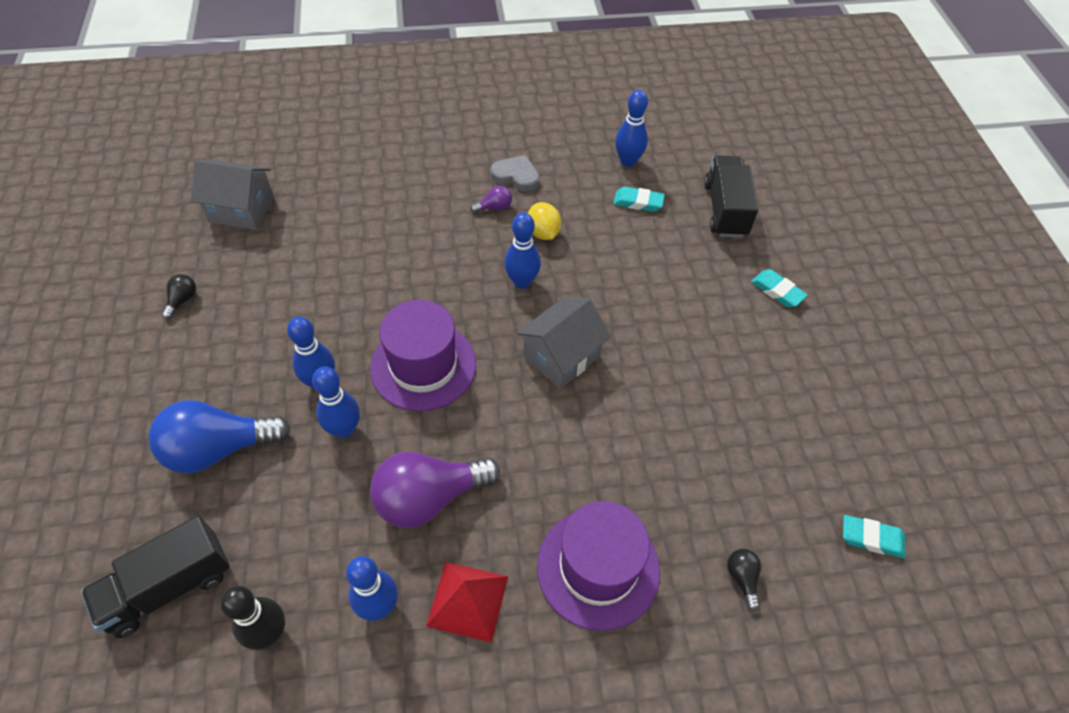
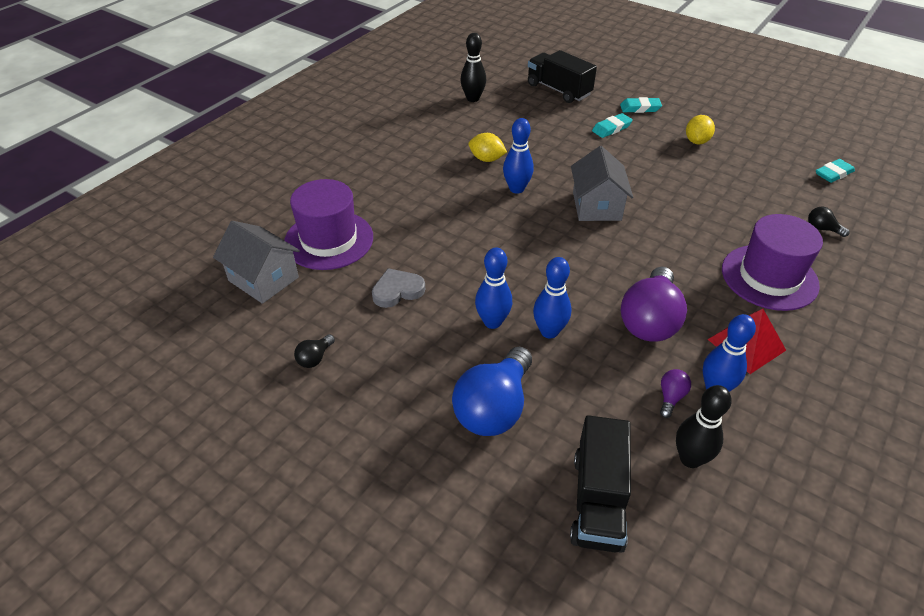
camera: 45 degrees left, 10 degrees down
(182, 300) = (315, 358): black light bulb -> black light bulb turned 120 degrees counterclockwise
(241, 209) = (263, 279): grey house -> grey house turned 75 degrees clockwise
(423, 366) = (536, 266): purple hat -> purple hat (329, 240)
(494, 207) = (437, 166): purple light bulb -> purple light bulb (671, 397)
(516, 176) = (422, 143): grey heart -> grey heart (397, 290)
(628, 161) = (473, 98): blue bowling pin -> black bowling pin
(638, 202) = (511, 113): turquoise eraser -> turquoise eraser (611, 128)
(775, 373) = (696, 141): none -> yellow lemon

